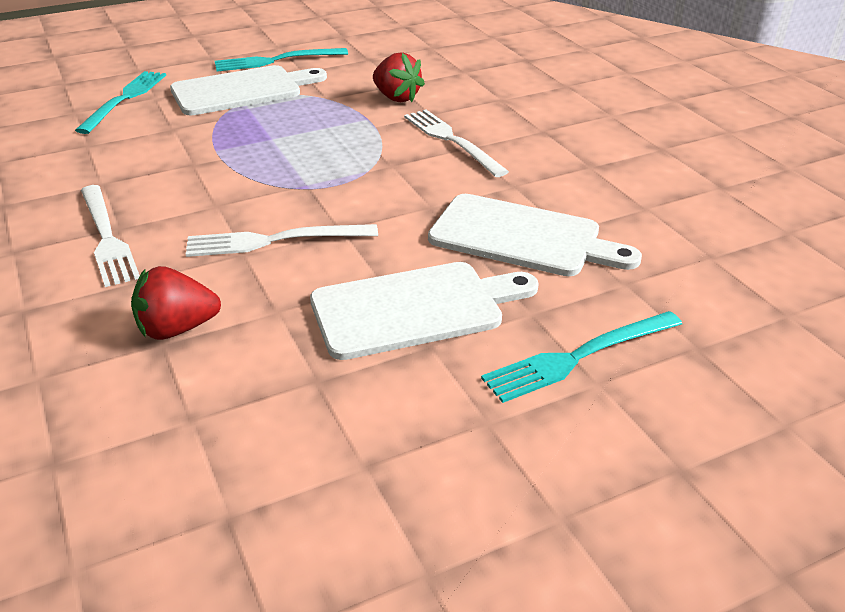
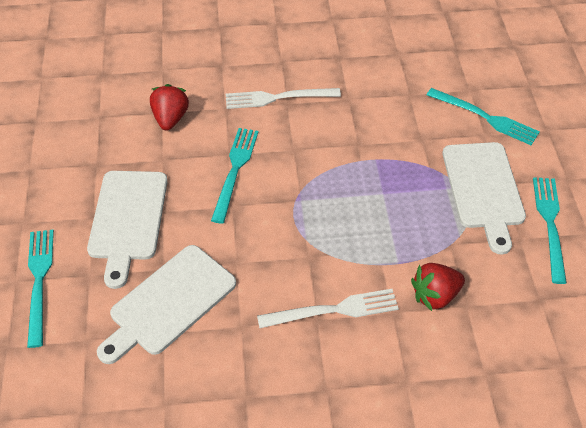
camera: 110 degrees right, 15 degrees up
(274, 240) = (235, 170): white fork -> turquoise fork

